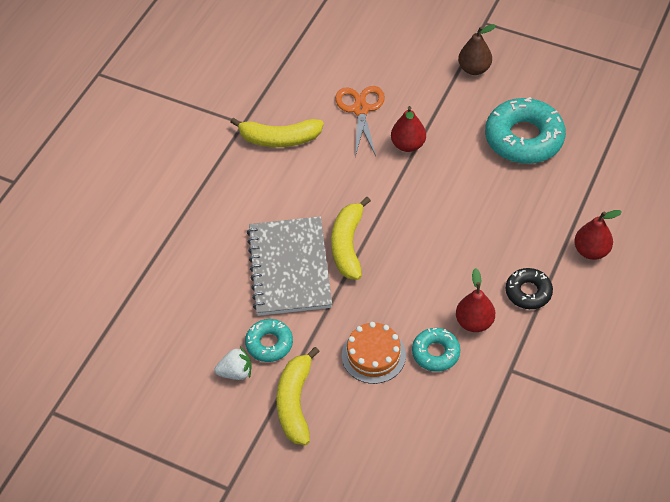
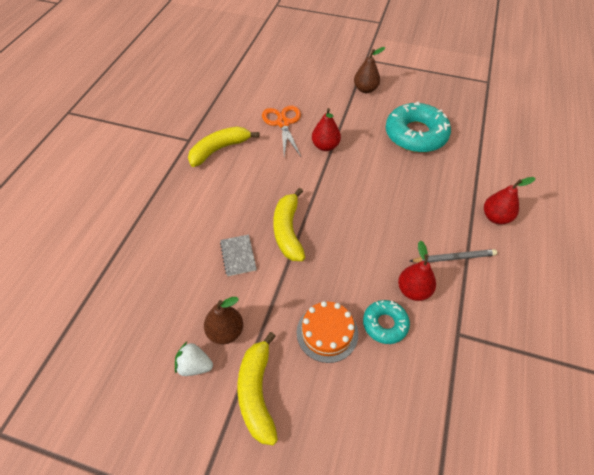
camera: 10 degrees left, 0 degrees up
(236, 372) = (194, 365): white strawberry -> white strawberry turned 150 degrees counterclockwise
(269, 344) = (225, 331): turquoise donut -> brown pear
(279, 139) = (219, 149): yellow banana -> yellow banana turned 150 degrees clockwise
(289, 268) = (238, 256): grey notebook -> grey notebook, size x0.44
(528, 292) = (453, 258): black donut -> grey pencil

